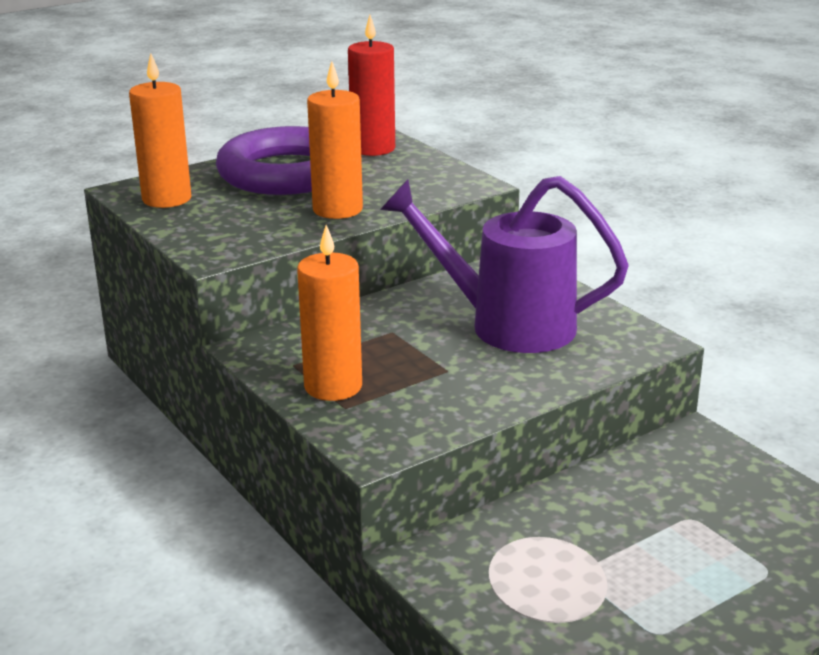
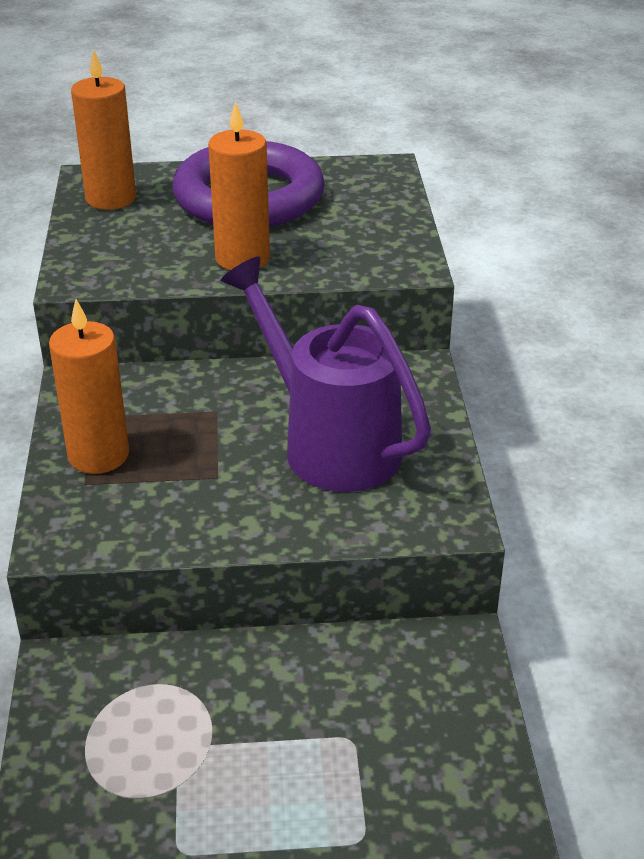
camera: 30 degrees right, 10 degrees up
(373, 148) = (364, 189): red candle -> none

